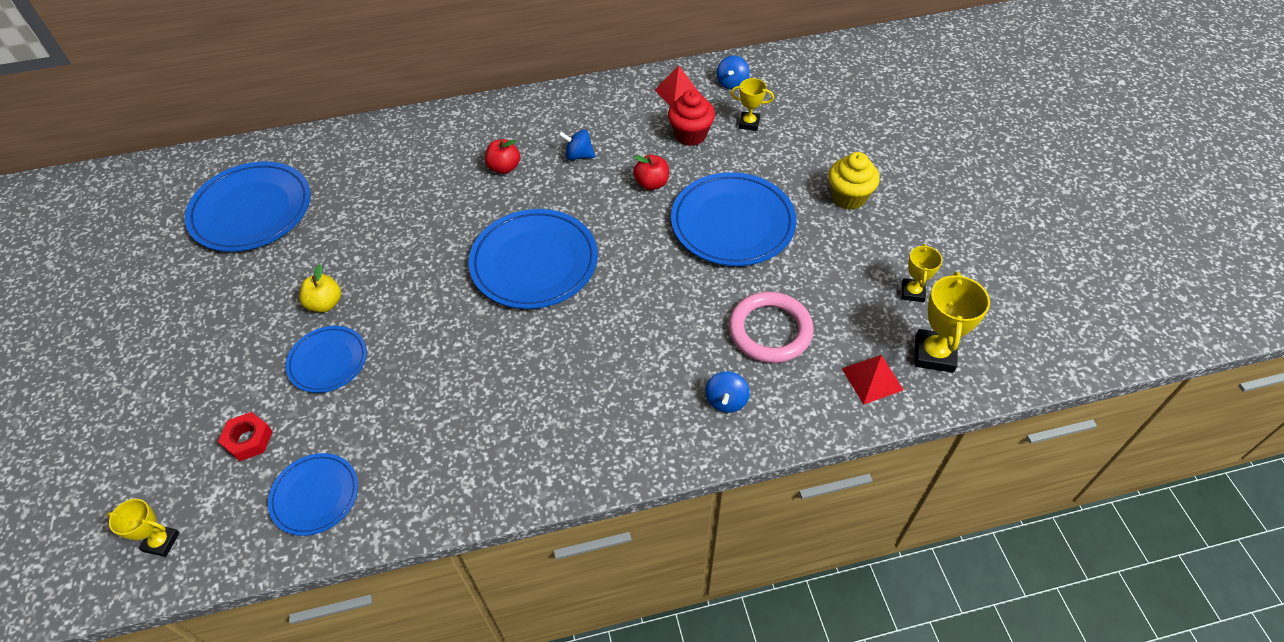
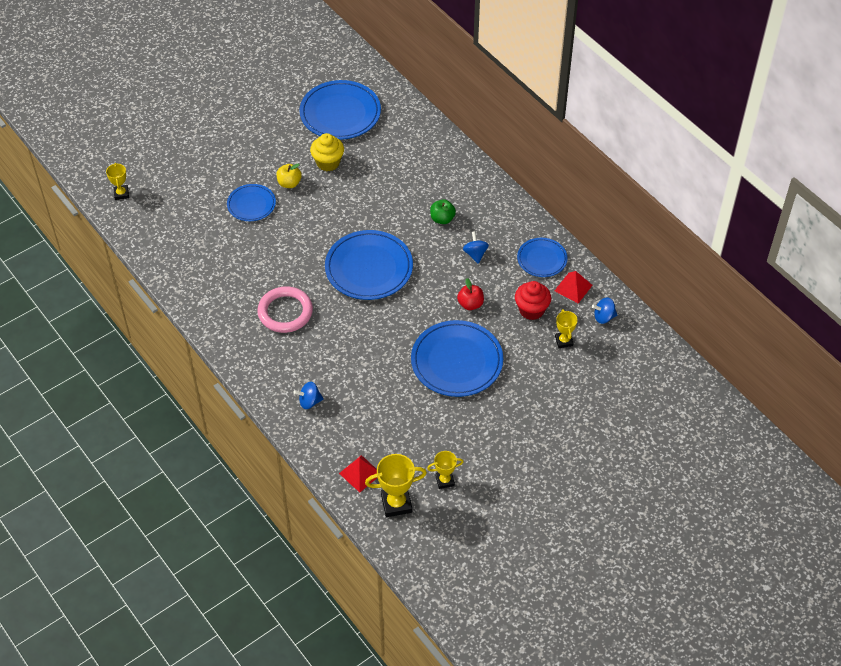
camera: 65 degrees right, 0 degrees up
(248, 440) = (189, 196): red nut -> none
(315, 496) = (170, 240): blue plate -> blue plate (542, 259)
(504, 167) = (442, 219): red apple -> green apple
(770, 330) = (373, 409): pink ring -> pink ring (285, 312)
(848, 197) = (518, 422): yellow cupcake -> yellow cupcake (328, 163)

